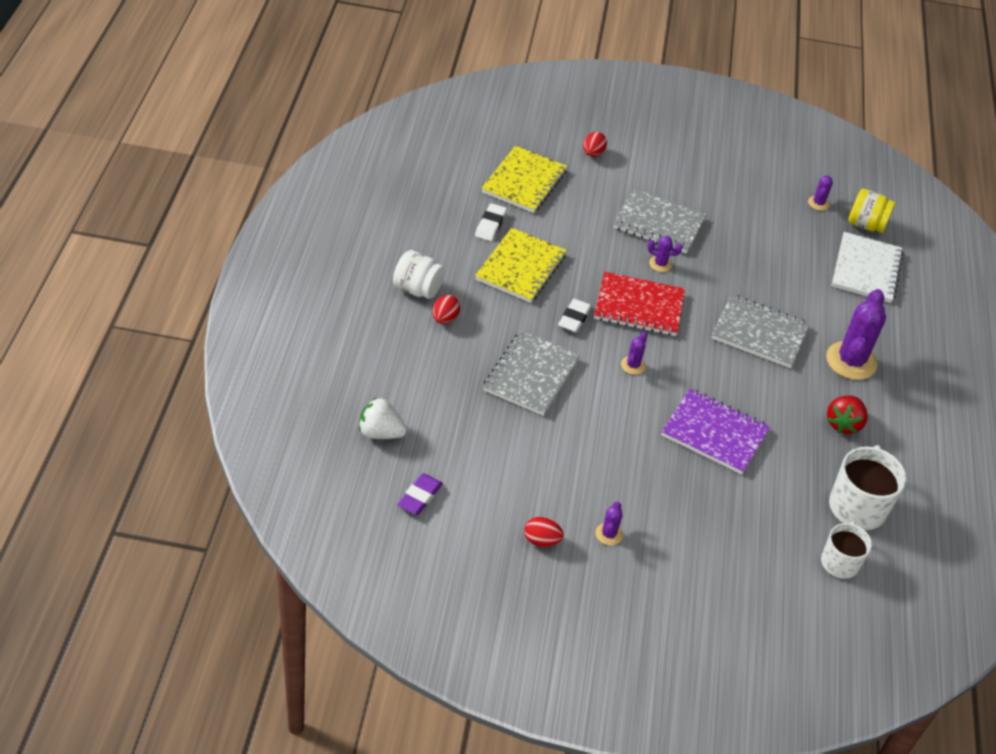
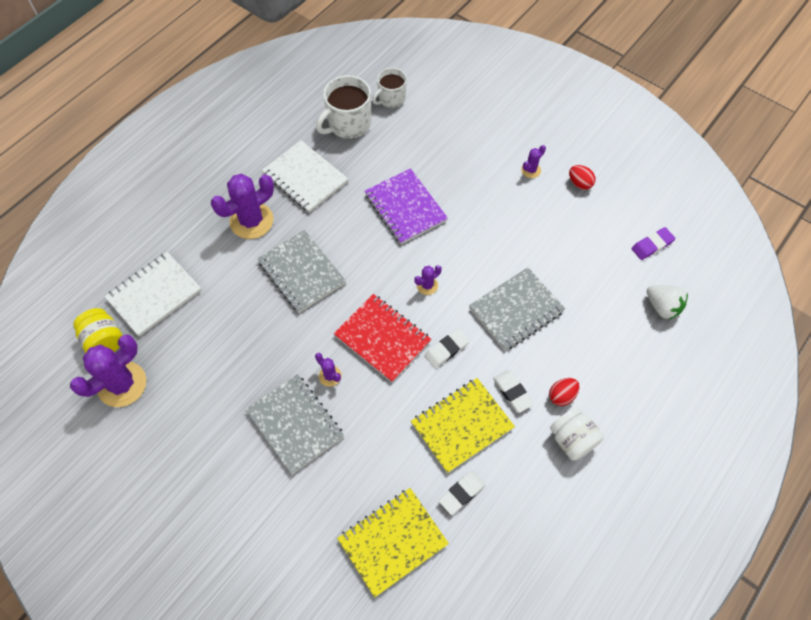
camera: 145 degrees left, 15 degrees up
(492, 306) = (512, 392): none -> white eraser
(593, 153) = (291, 554): red egg -> none
(818, 203) = (122, 384): purple cactus -> purple cactus, size x2.12
(843, 424) = (305, 178): red strawberry -> white notebook

